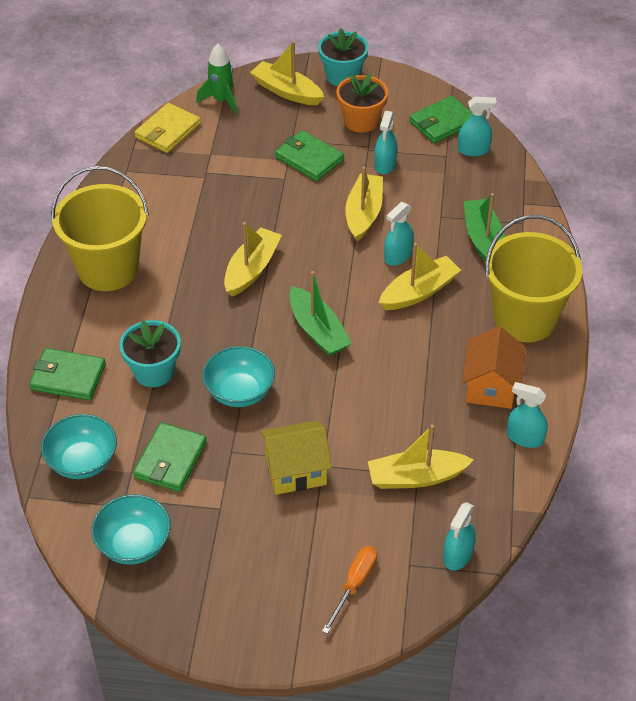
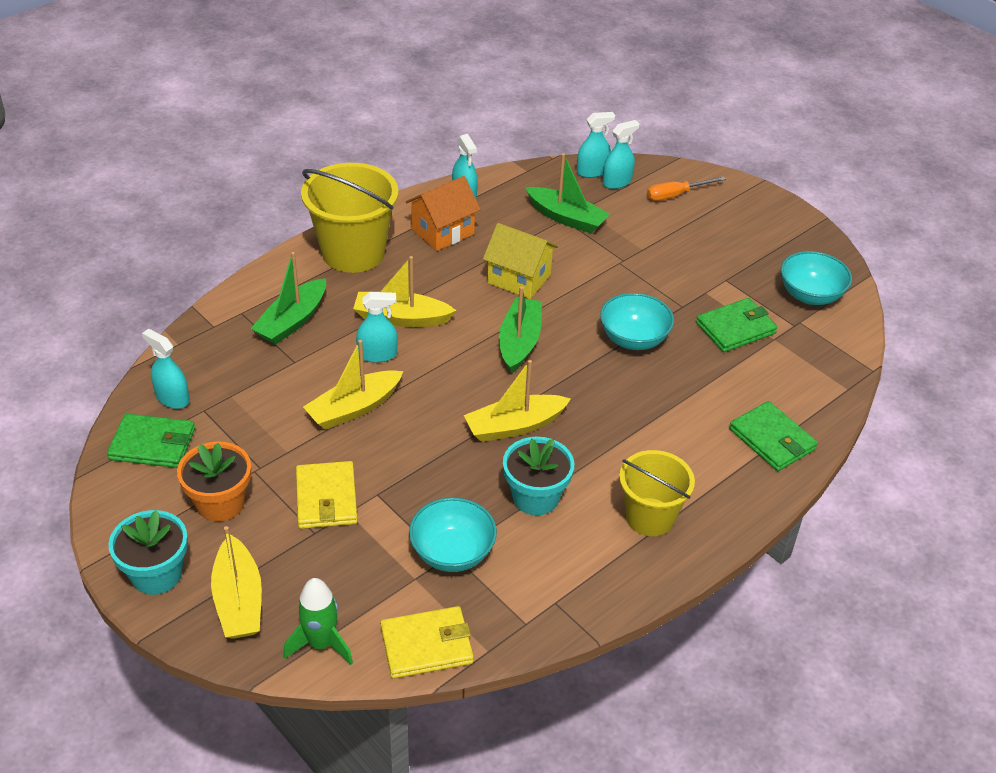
camera: 140 degrees left, 5 degrees down
(82, 462) = (809, 368): turquoise bowl -> turquoise bowl (452, 553)
(108, 269) = (650, 517): yellow bucket -> yellow bucket, size x0.64
(154, 371) = (690, 397): turquoise flower pot -> turquoise flower pot (535, 497)
(296, 470) = (646, 268): yellow house -> yellow house (519, 278)
(309, 158) = (326, 498): green wallet -> yellow wallet
(385, 164) = (268, 440): turquoise spray bottle -> turquoise spray bottle (617, 182)
(416, 477) = (566, 218): yellow boat -> green boat

